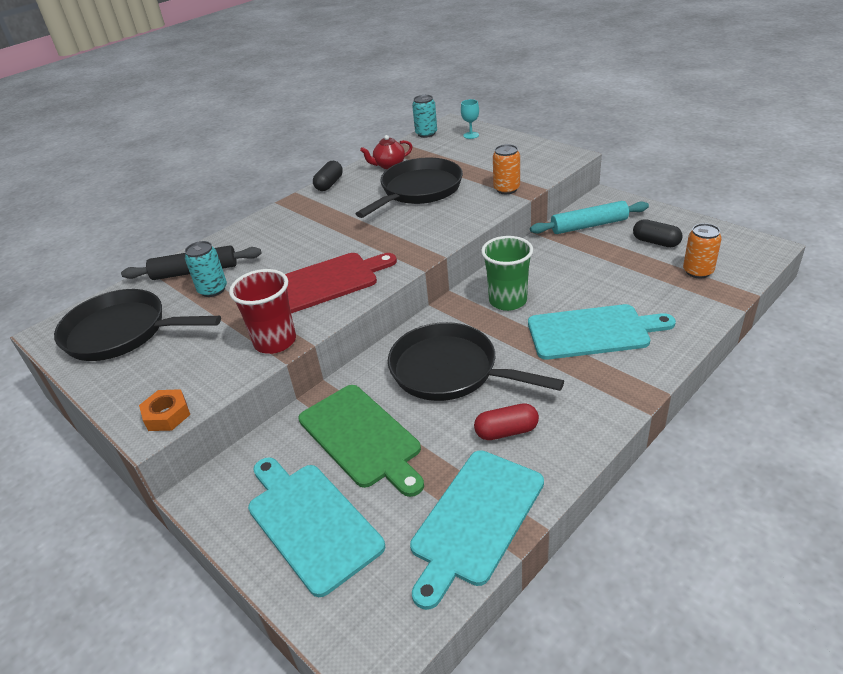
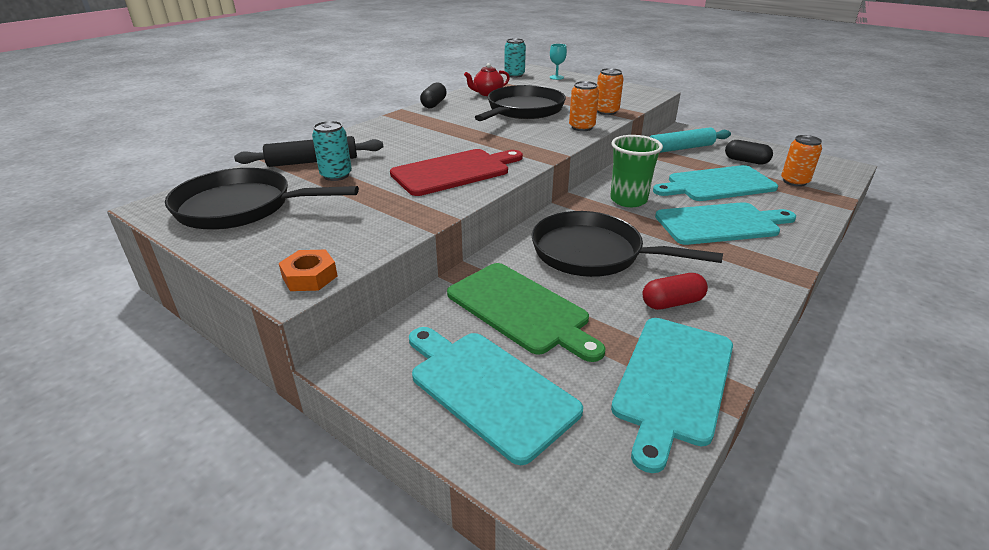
camera: 10 degrees left, 5 degrees down
(275, 341) = (417, 216): red cup -> none
(471, 215) = (581, 127): none -> orange can
(610, 277) = (717, 184): none -> turquoise cutting board

